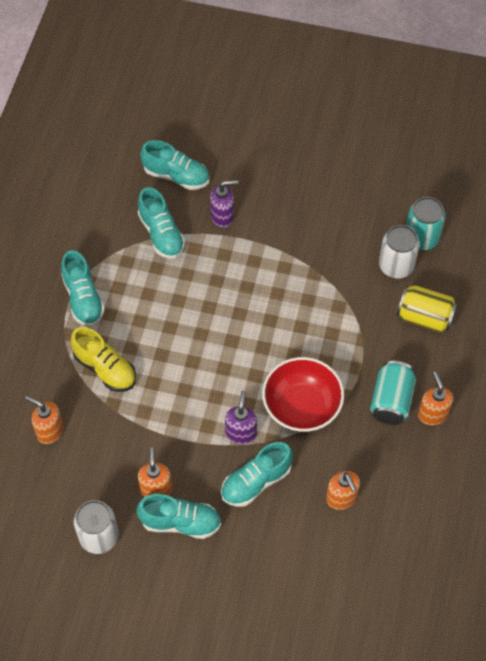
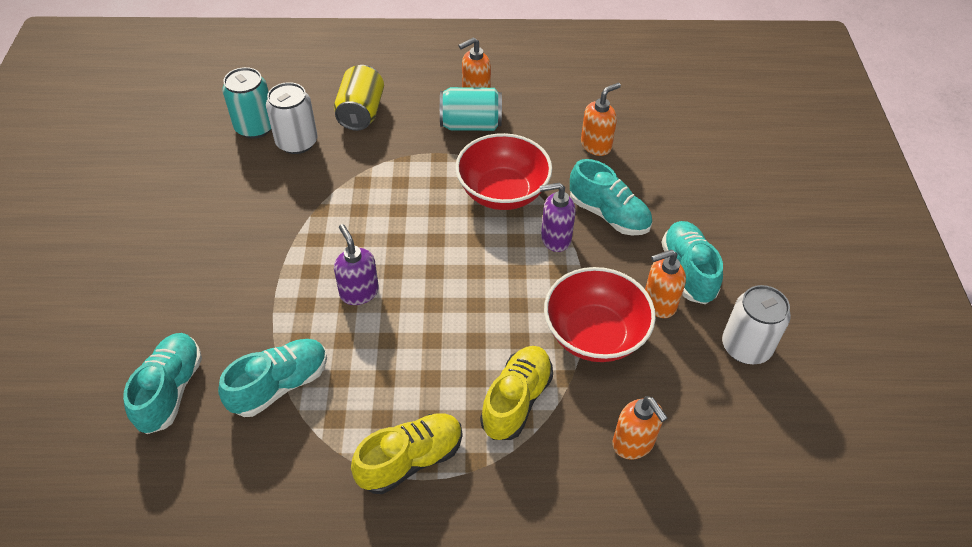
camera: 105 degrees left, 10 degrees down
(49, 431) = (633, 443): orange soap dispenser -> orange soap dispenser turned 45 degrees counterclockwise
(83, 298) = (410, 460): turquoise shoe -> yellow shoe
(142, 434) = (594, 334): none -> red bowl
(223, 216) = (242, 318): purple soap dispenser -> purple soap dispenser (359, 292)

